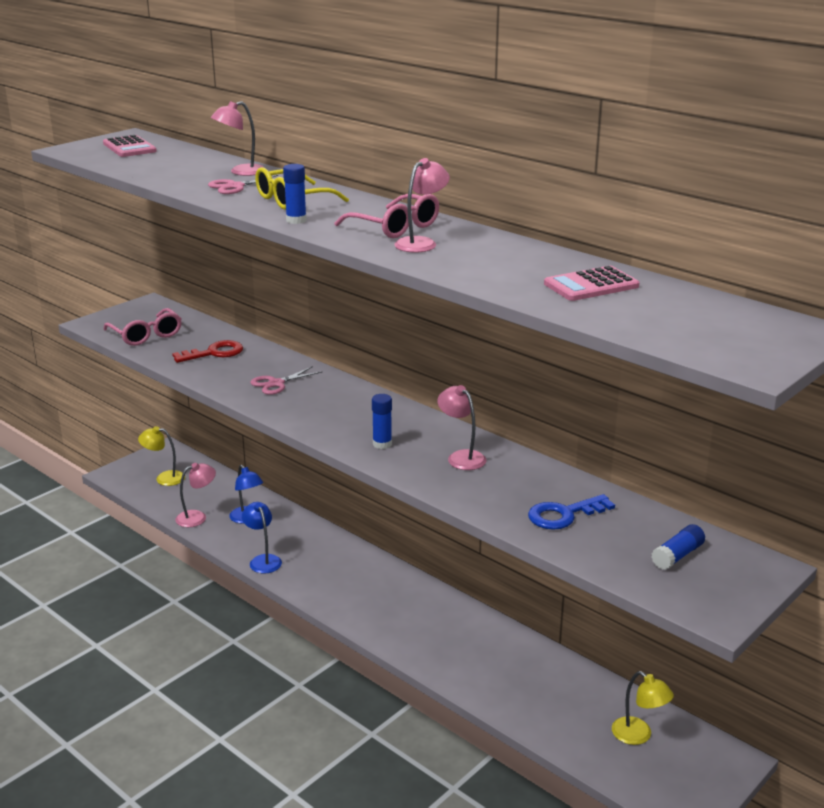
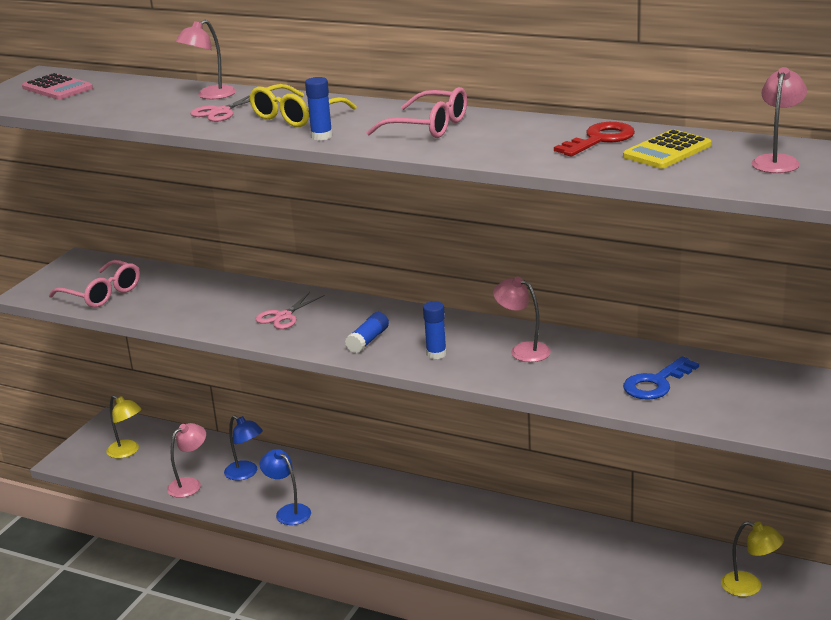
camera: 15 degrees left, 0 degrees up
(164, 478) = (127, 452): yellow lamp -> yellow lamp turned 135 degrees counterclockwise
(214, 353) = (193, 298): red key -> red key (600, 139)
(421, 243) = (470, 138): pink lamp -> pink lamp (777, 161)
(591, 285) = (667, 151): pink calculator -> yellow calculator
(677, 556) = (781, 397): blue glue stick -> blue glue stick (368, 340)

